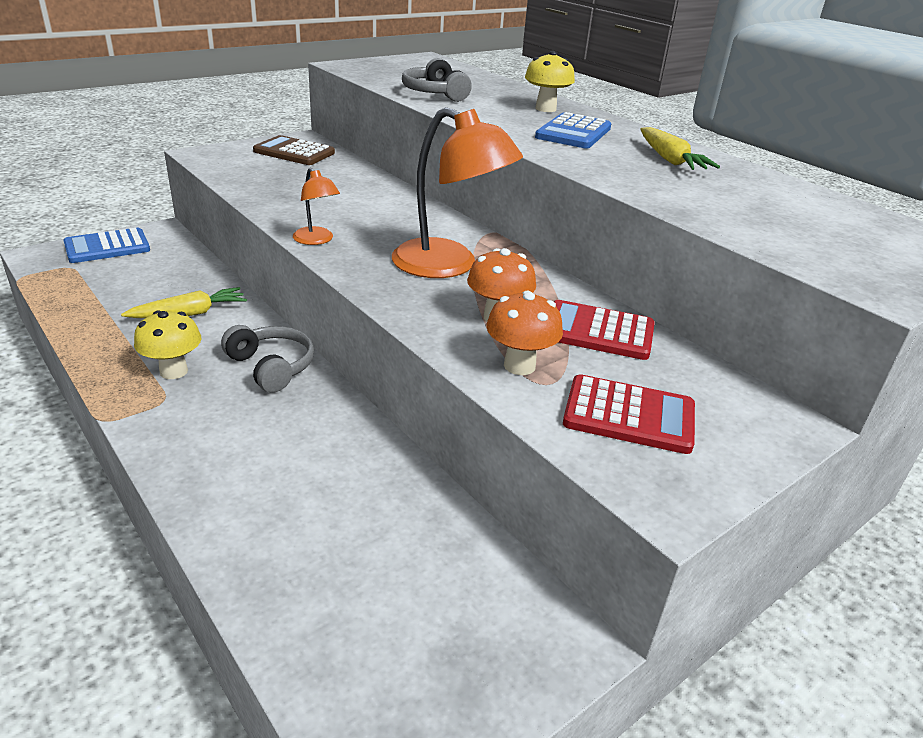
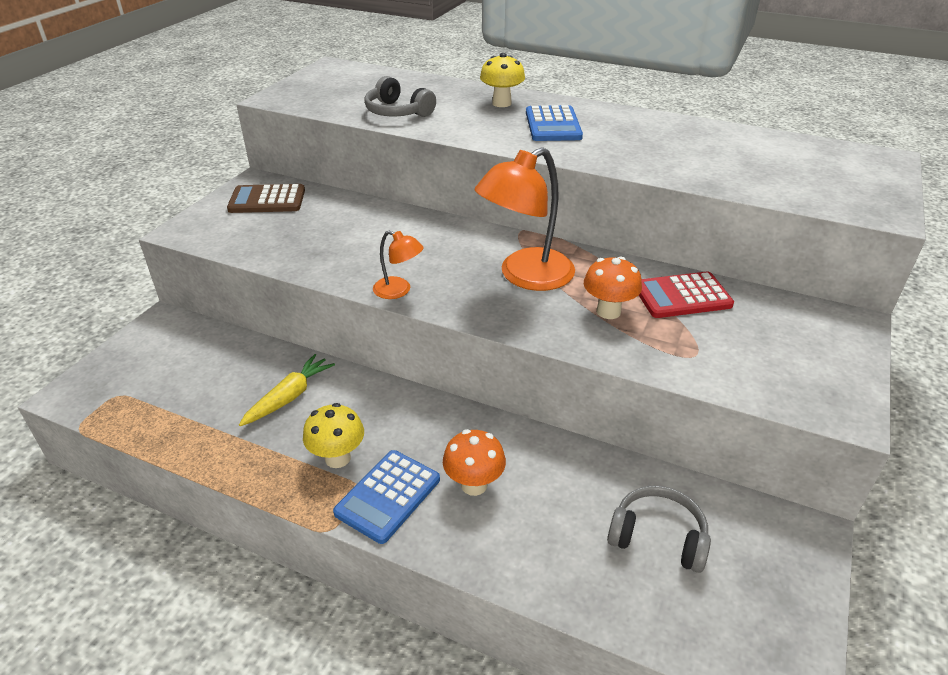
camera: 25 degrees left, 5 degrees up
(107, 247) = (130, 358): blue calculator -> blue calculator (388, 496)
(271, 367) = (413, 418): grey headphones -> grey headphones (658, 537)
(449, 265) = (525, 276): orange lamp -> orange lamp turned 135 degrees clockwise
(519, 366) = (664, 348): orange mushroom -> orange mushroom (474, 485)
(629, 415) = (766, 358): red calculator -> none
(669, 160) = (646, 132): yellow carrot -> none

